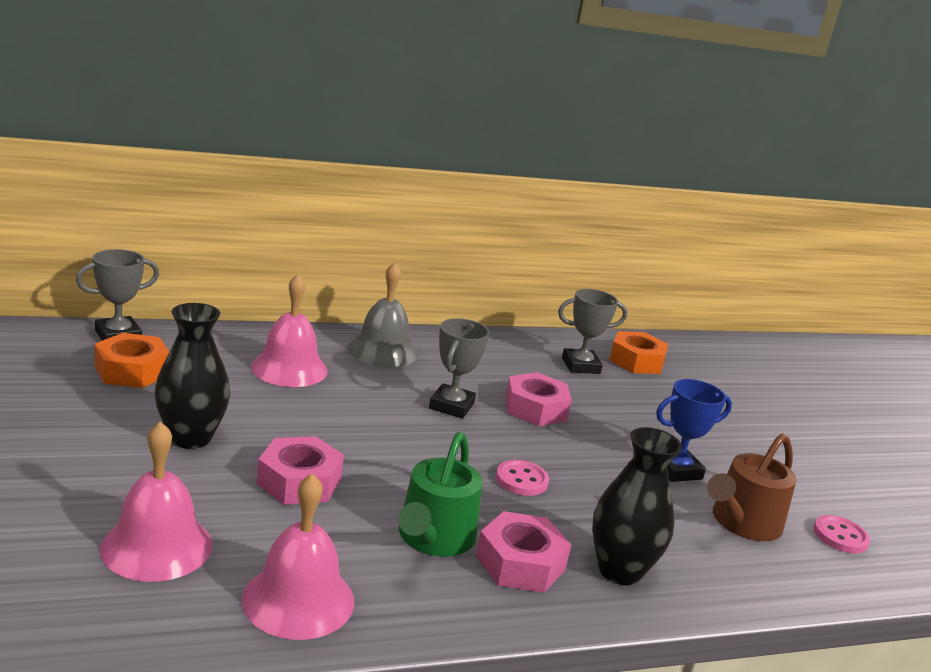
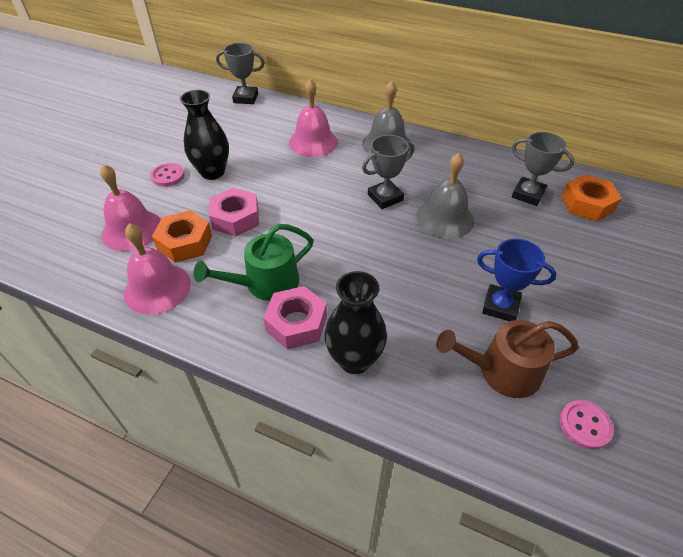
camera: 45 degrees right, 25 degrees up
(132, 371) = (229, 122): orange nut -> orange nut (185, 242)
(521, 480) = (368, 267): pink button -> pink button (168, 176)
(535, 408) = (445, 218): pink nut -> grey bell

